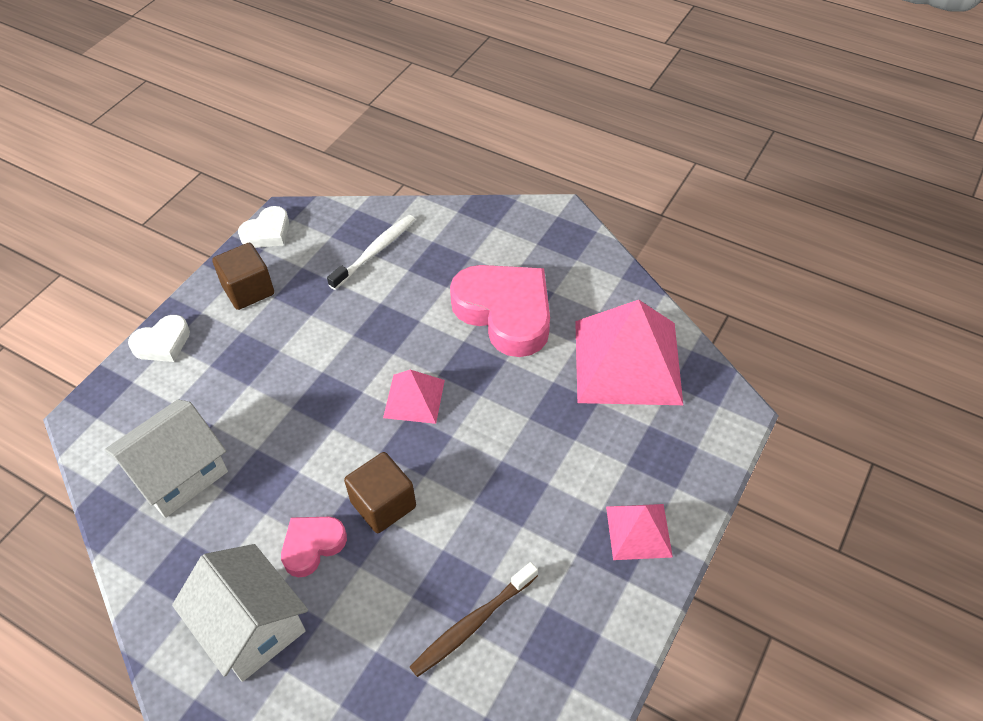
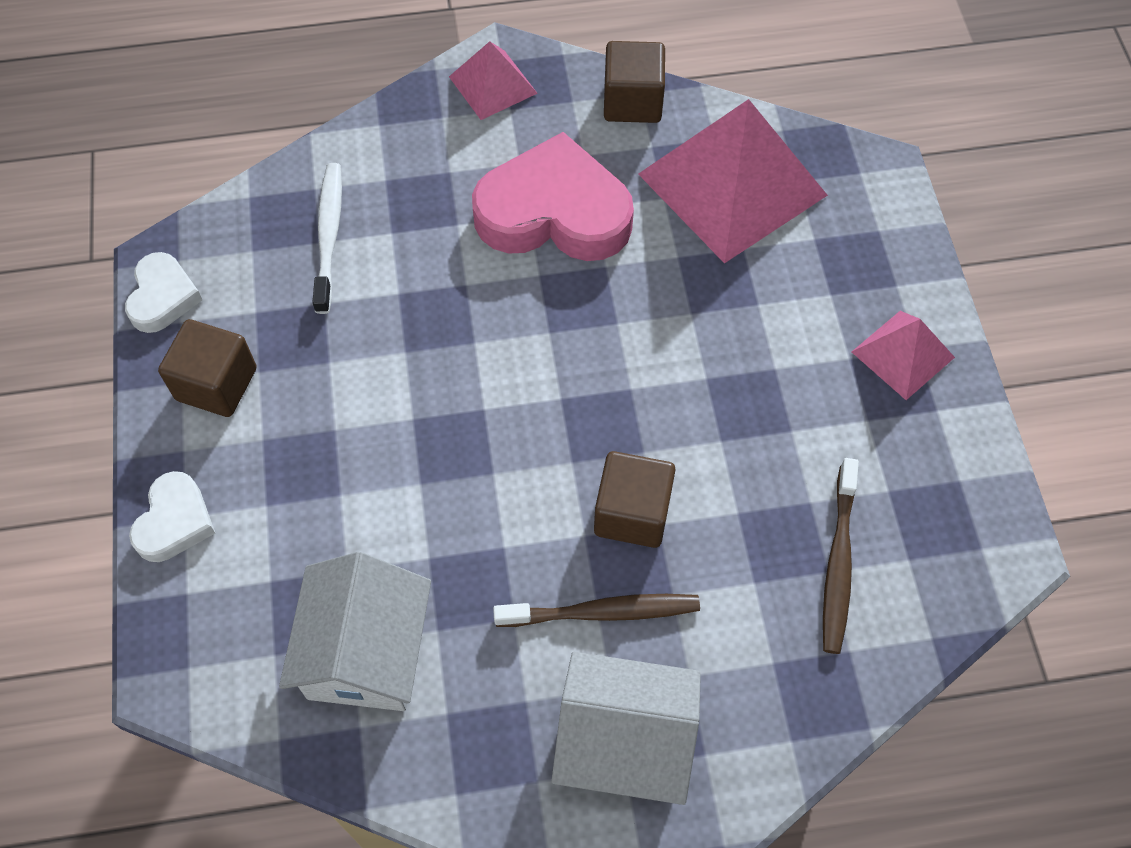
camera: 40 degrees left, 10 degrees up
(312, 546) = (602, 612): pink heart -> brown toothbrush
(414, 398) = (549, 376): pink pyramid -> pink pyramid (492, 85)
(612, 280) = (632, 102): none -> brown cube

